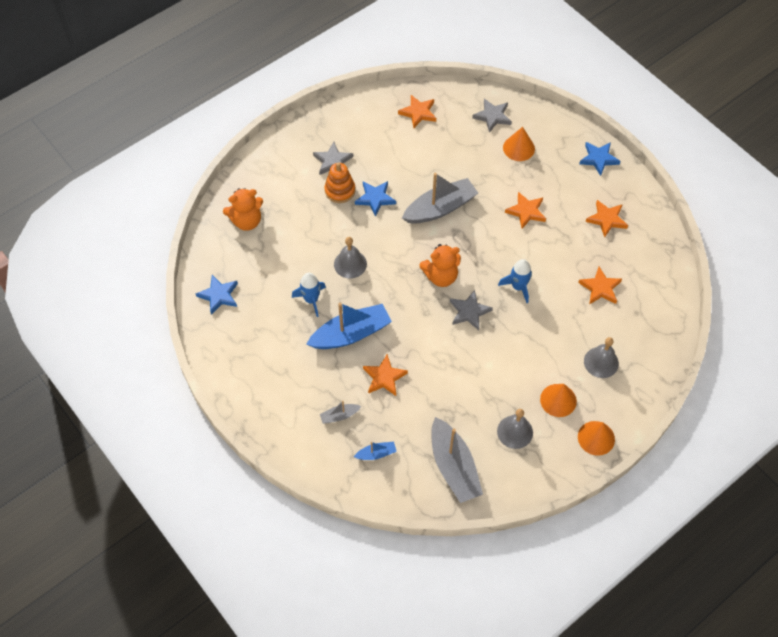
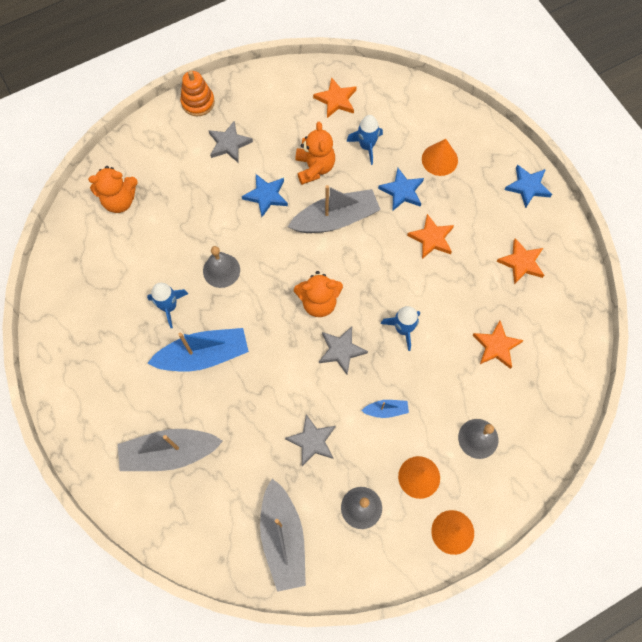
camera: 10 degrees right, 10 degrees up
(219, 295) = (70, 284): blue star -> blue star (402, 191)
(339, 416) = (169, 452): grey boat -> grey boat, size x2.15
(340, 190) = (229, 180): orange stacking toy -> orange stacking toy (198, 102)
(376, 454) = (200, 506): blue boat -> blue boat (386, 410)
(384, 377) = (229, 414): orange star -> none
(412, 170) = (314, 168): none -> orange teddy bear
(453, 146) = (366, 146): none -> blue rocket
(492, 116) = (418, 117): grey star -> grey star (312, 441)

